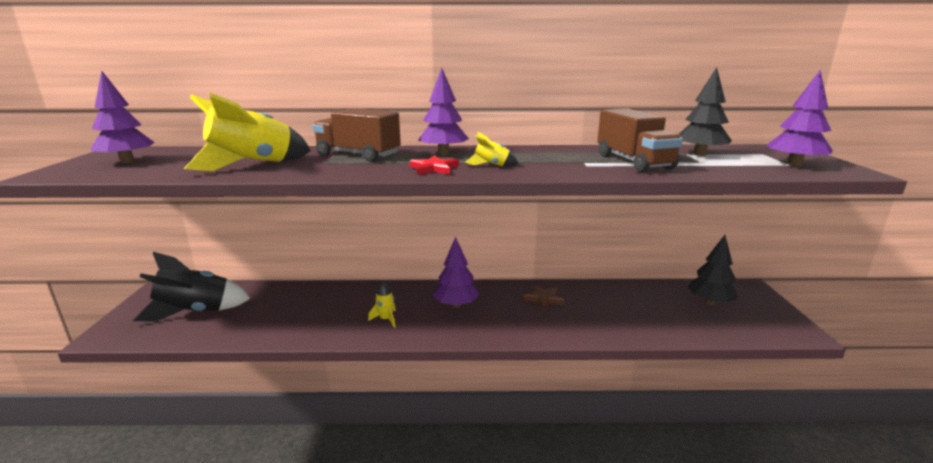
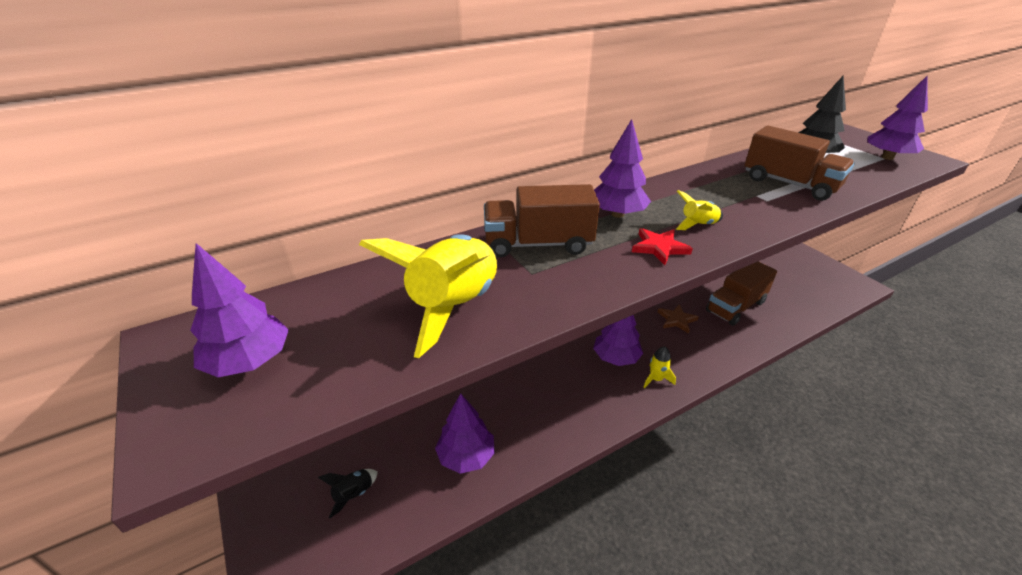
camera: 30 degrees left, 15 degrees up
(195, 312) = (354, 494): black rocket -> black rocket, size x0.44
(278, 319) = (466, 456): none -> purple tree
(386, 319) = (574, 404): yellow rocket -> yellow rocket (656, 379)
(616, 306) = (735, 306): none -> brown truck
(709, 302) = (787, 276): black tree -> none

